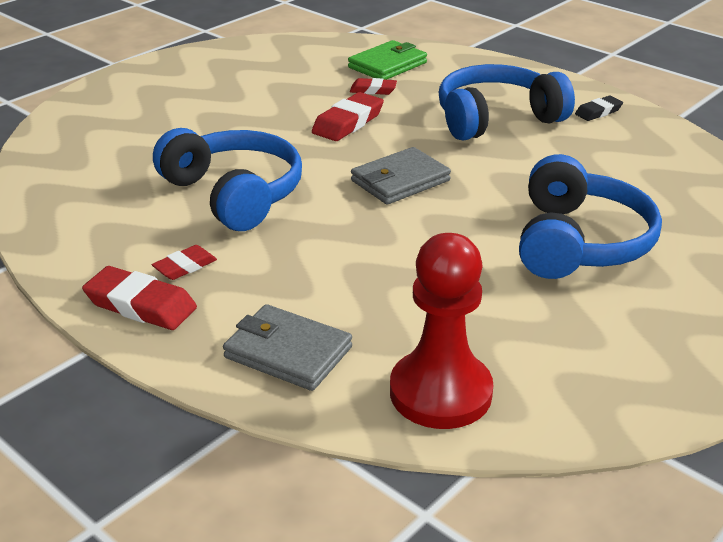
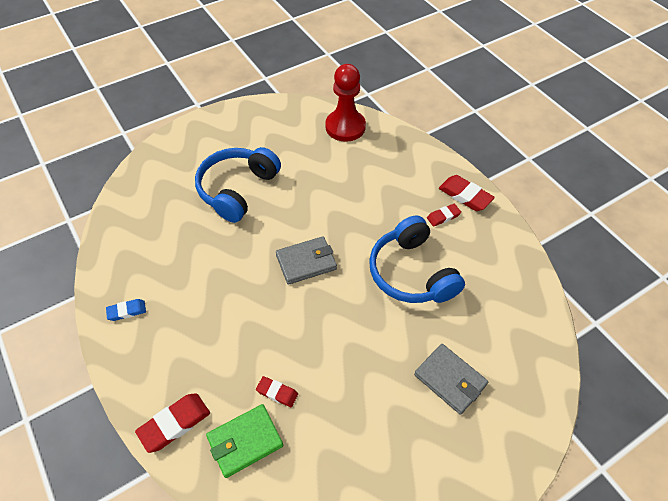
camera: 165 degrees left, 20 degrees up
(288, 352) = (400, 156): grey wallet -> grey wallet (450, 380)
(348, 122) = (315, 343): red eraser -> red eraser (174, 424)
(496, 119) = (205, 320): blue headphones -> none
(598, 112) = (127, 311): black eraser -> blue eraser

